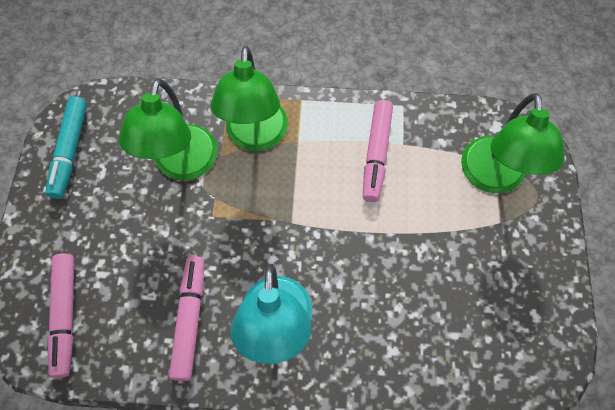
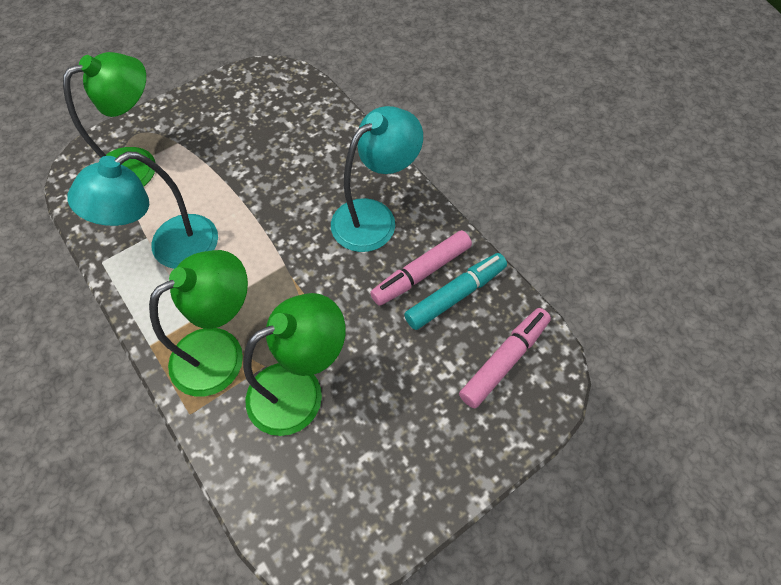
camera: 130 degrees left, 5 degrees down
(70, 151) = (370, 513): turquoise marker -> turquoise marker (455, 295)
(376, 154) = (171, 249): pink marker -> turquoise lamp

